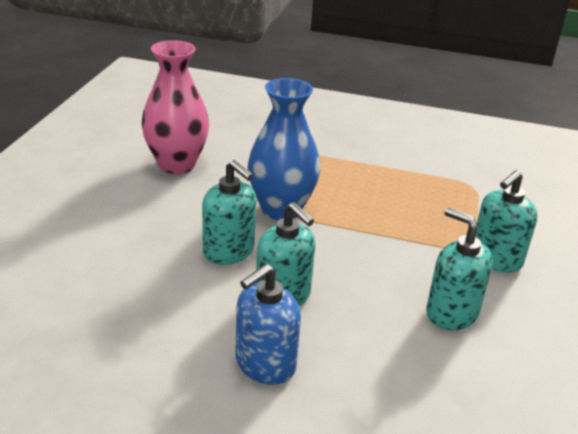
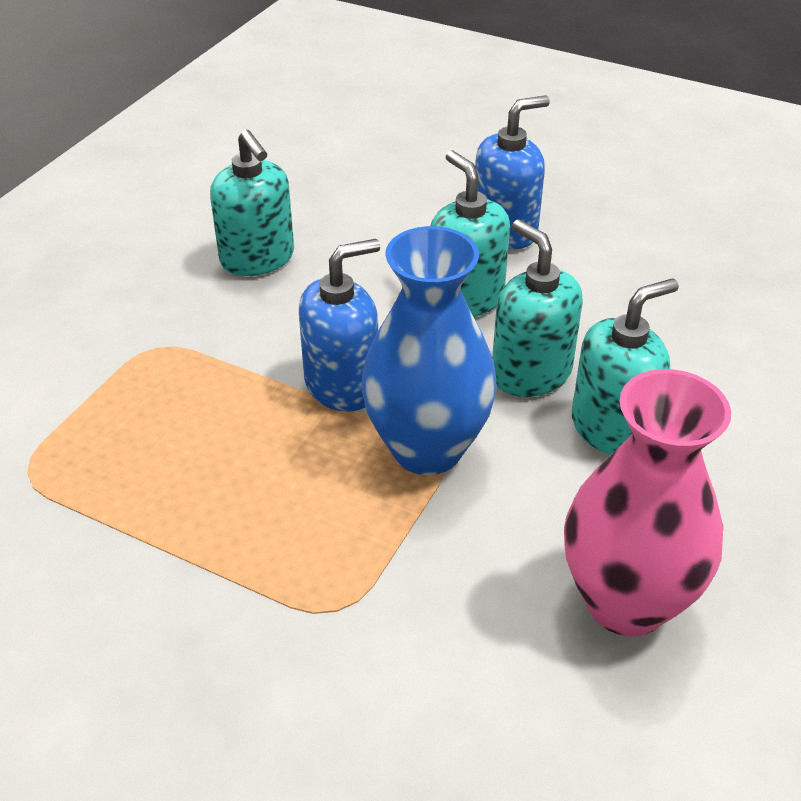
camera: 165 degrees left, 10 degrees up
(341, 235) = (342, 385): none -> blue soap dispenser
(495, 259) = (131, 322): turquoise soap dispenser -> turquoise soap dispenser (612, 428)

